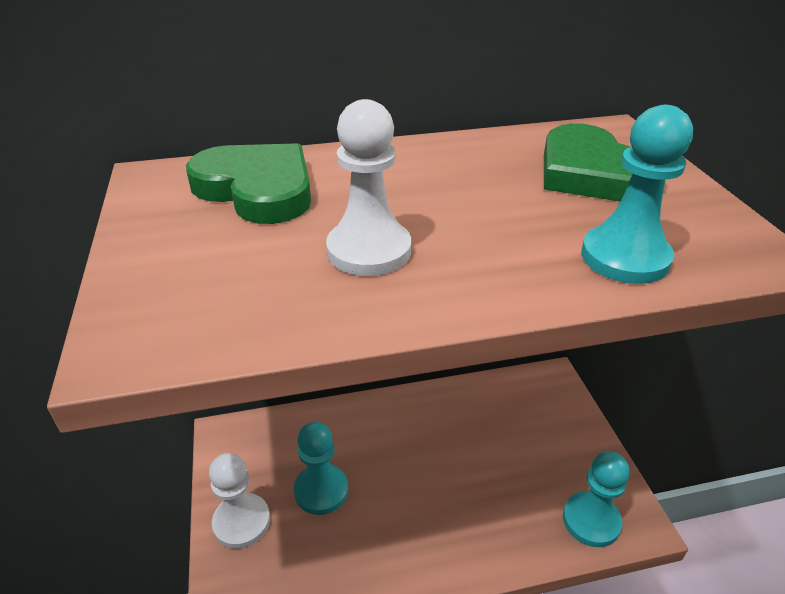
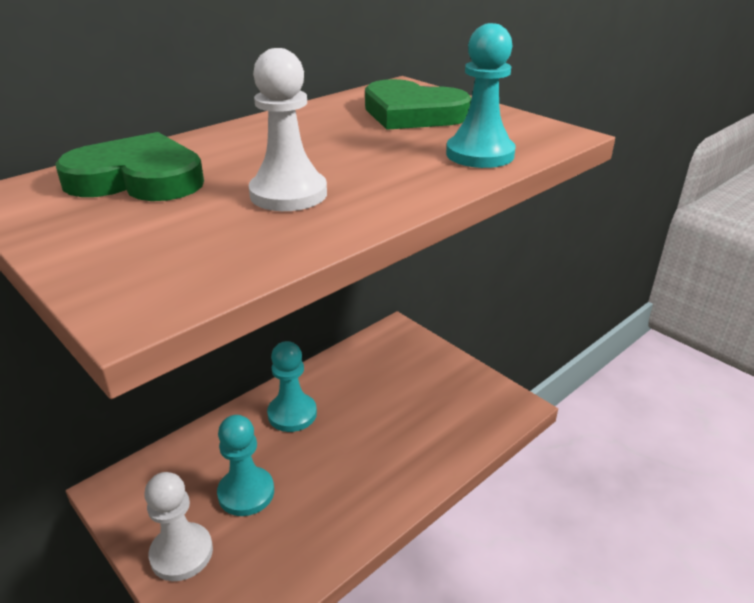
camera: 30 degrees left, 5 degrees down
(591, 520) = (483, 418): turquoise pawn -> turquoise pawn (292, 414)

